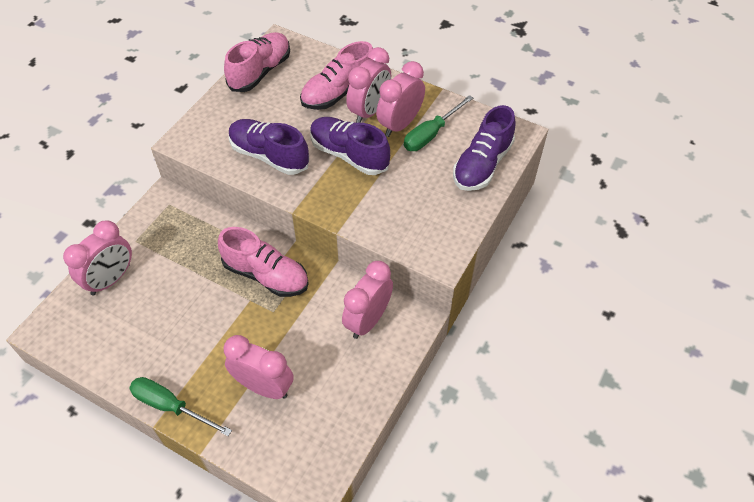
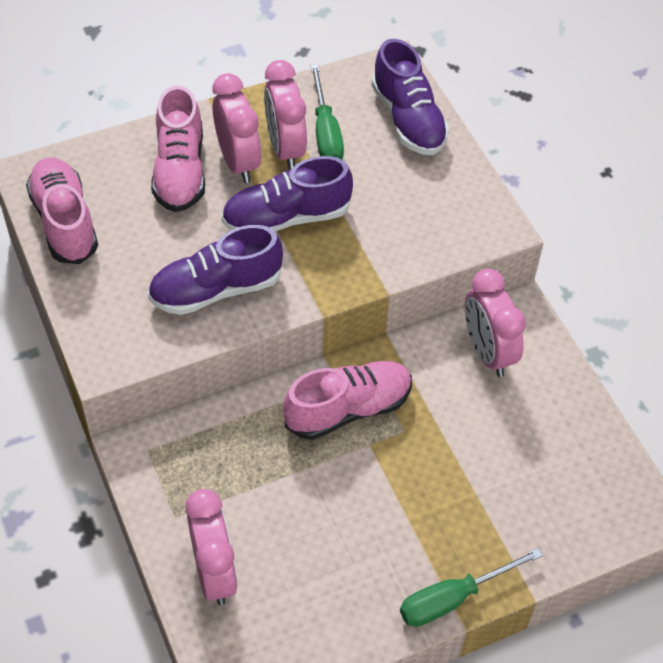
camera: 55 degrees left, 0 degrees up
(264, 386) = (496, 494): pink clock -> none

